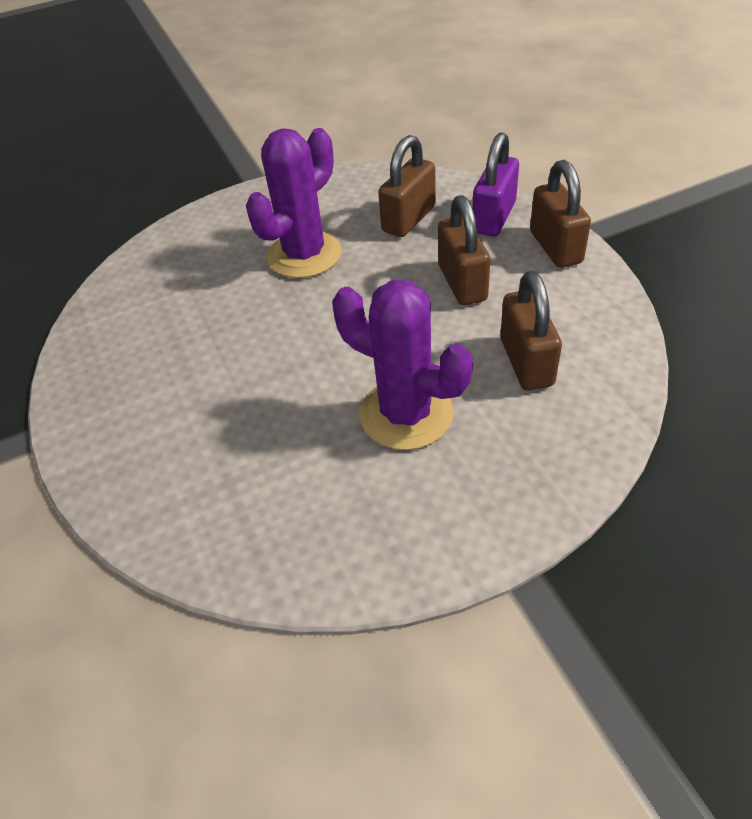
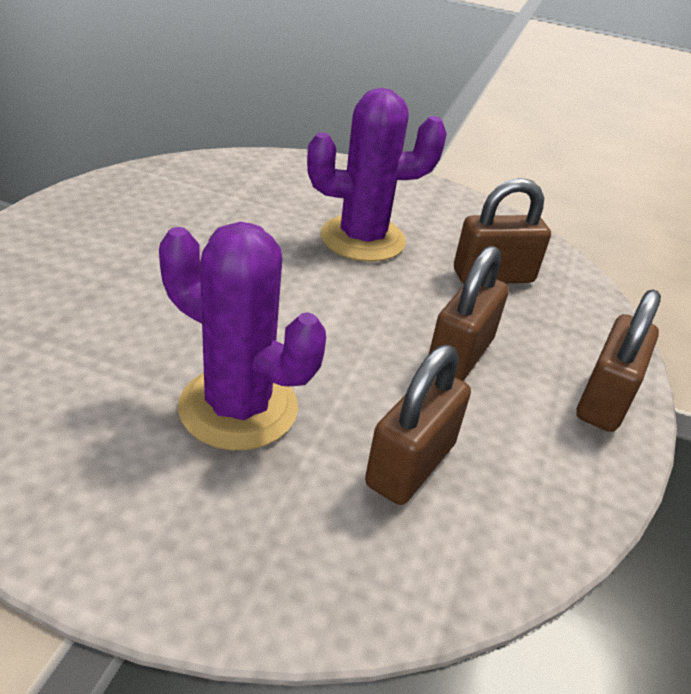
camera: 35 degrees right, 10 degrees down
(406, 414) = (238, 408): purple cactus -> purple cactus turned 45 degrees counterclockwise
(494, 218) = (577, 331): purple padlock -> none

